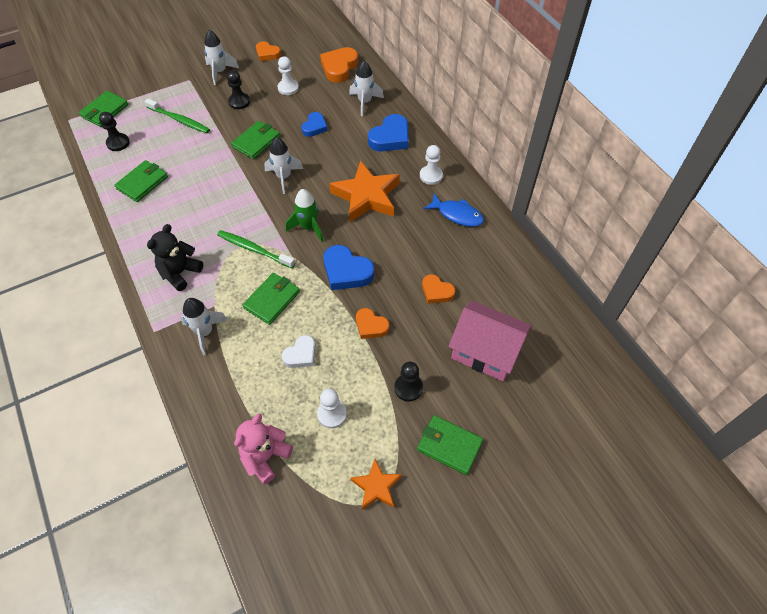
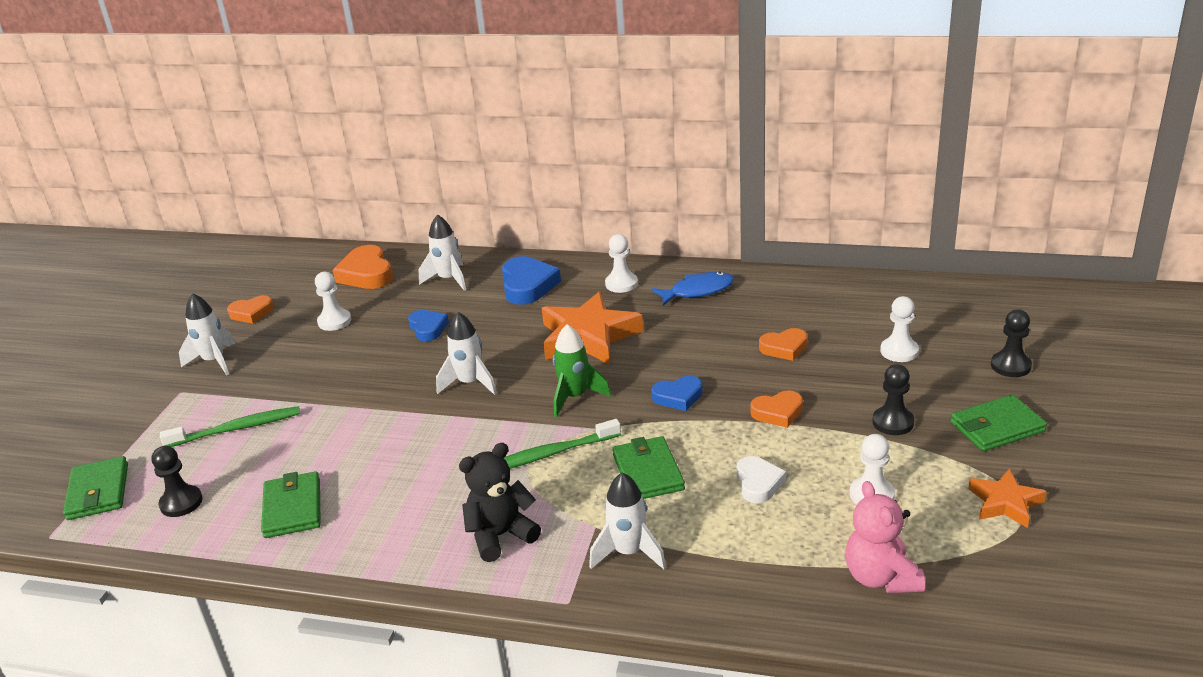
camera: 45 degrees left, 25 degrees down
(180, 273) = (500, 535): black teddy bear -> black teddy bear turned 75 degrees clockwise
(239, 102) = (292, 367): black pawn -> black pawn (1010, 366)
(256, 142) = (380, 381): green wallet -> none
(346, 271) = (678, 397): blue heart -> blue heart, size x0.63
(485, 351) = (899, 351): pink house -> white pawn

